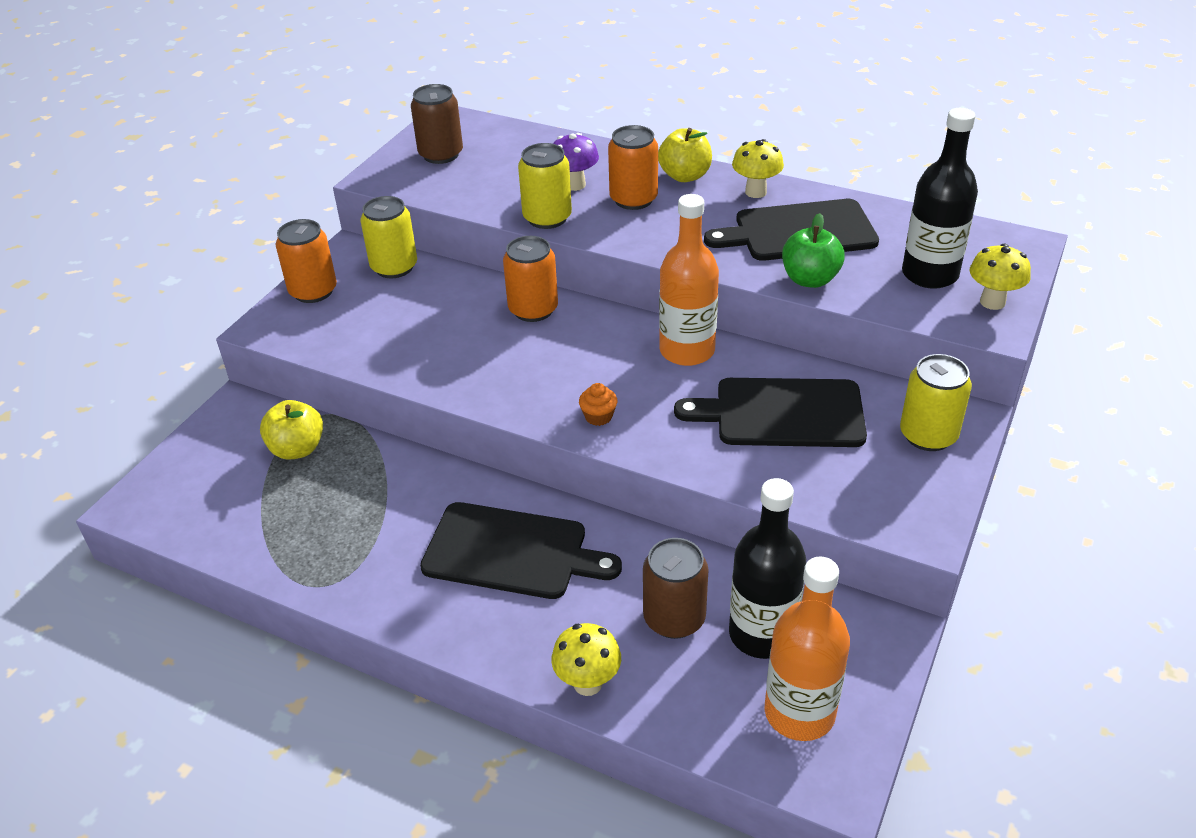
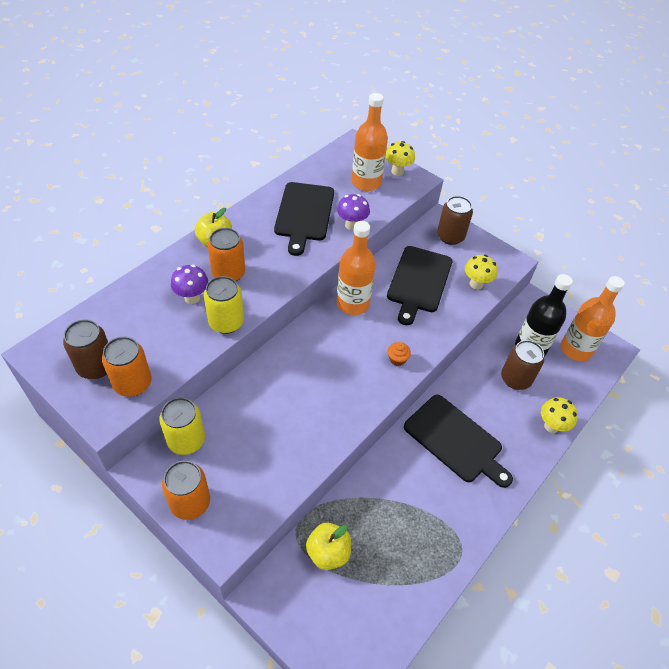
camera: 80 degrees left, 10 degrees up
(511, 551) = (455, 440): black cutting board -> black cutting board turned 105 degrees clockwise
(533, 309) = (280, 366): orange can -> orange can (132, 383)
(755, 192) = (253, 217): yellow mushroom -> yellow mushroom (476, 284)
(810, 279) = (351, 225): green apple -> purple mushroom
(928, 435) = (450, 236): yellow can -> brown can
(930, 274) = (366, 182): black bottle -> orange bottle

